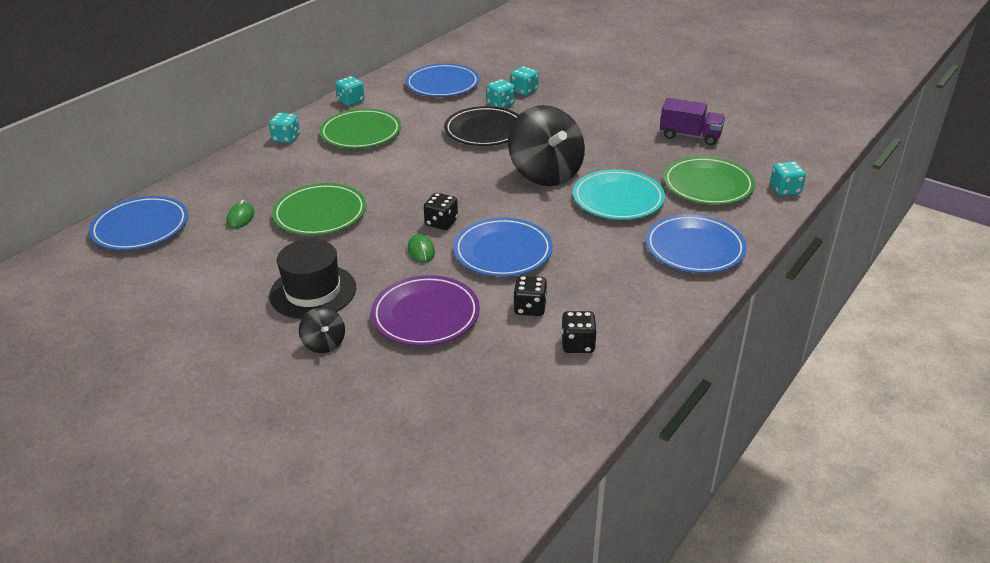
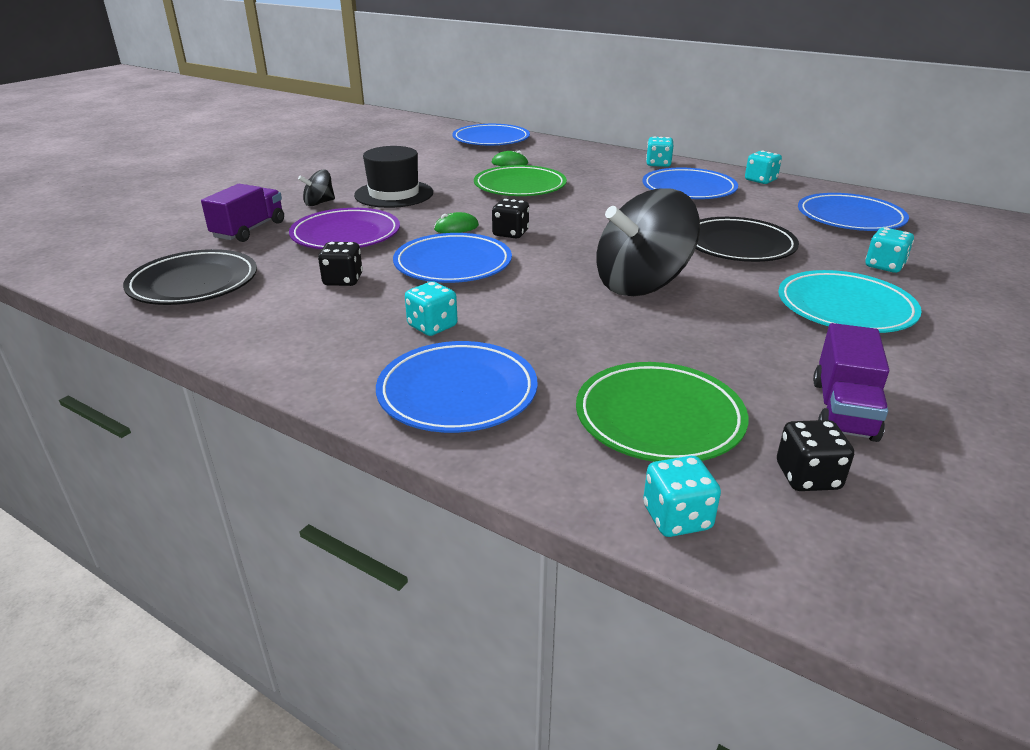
camera: 85 degrees right, 5 degrees down
(361, 133) = (688, 189): green plate -> blue plate
(396, 386) = (249, 230): none -> purple truck
(500, 104) = (824, 252): turquoise dice -> turquoise dice (432, 326)
(531, 400) = (194, 283): none -> black plate
(578, 344) = (268, 306): black dice -> black dice (807, 476)
(618, 199) = (587, 334): turquoise plate -> turquoise plate (845, 308)

